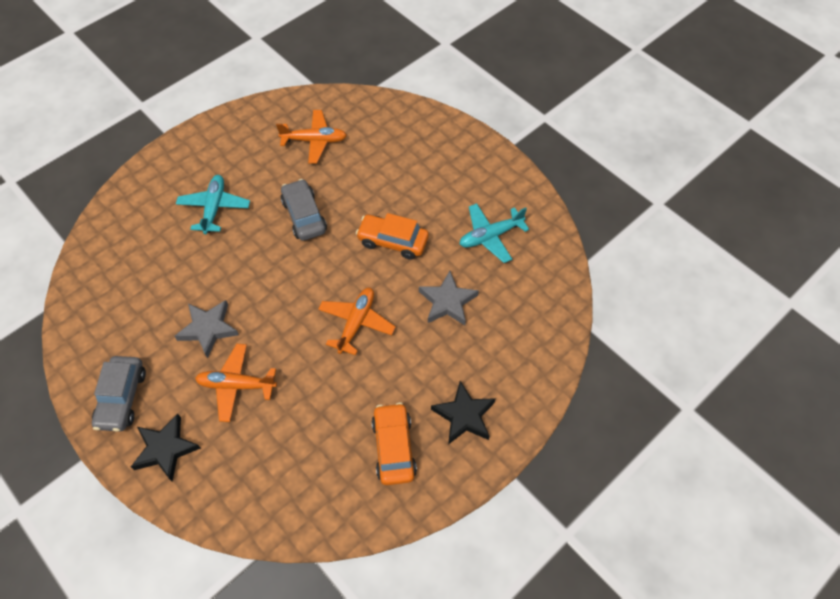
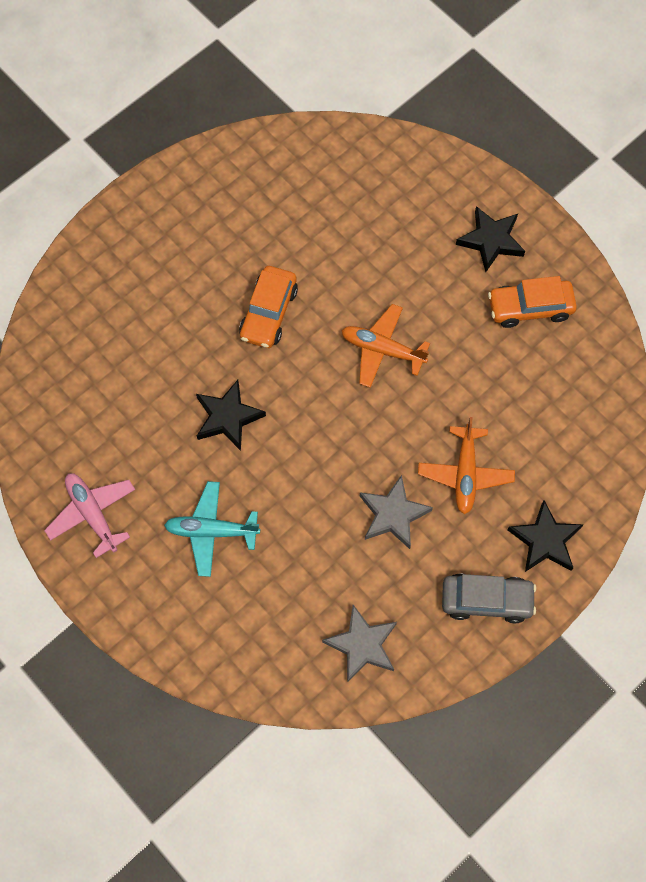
camera: 90 degrees left, 10 degrees up
(238, 139) = (92, 514): none -> pink plane
(304, 216) = (228, 417): grey car -> black star
(314, 141) = (101, 413): orange plane -> none
(447, 301) = (353, 254): grey star -> grey star (362, 645)
(490, 236) = (263, 207): turquoise plane -> none

